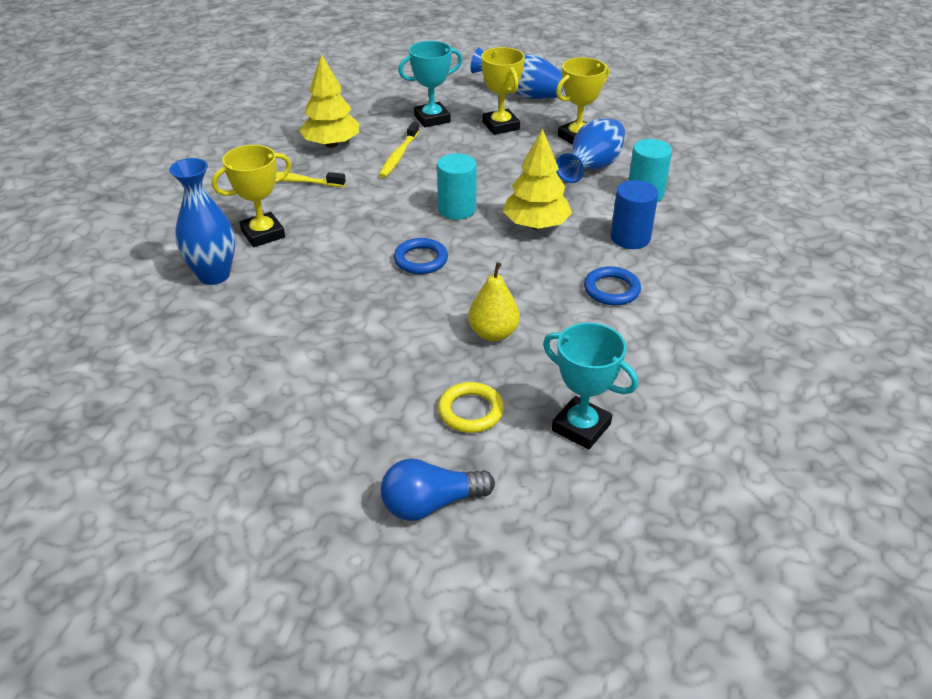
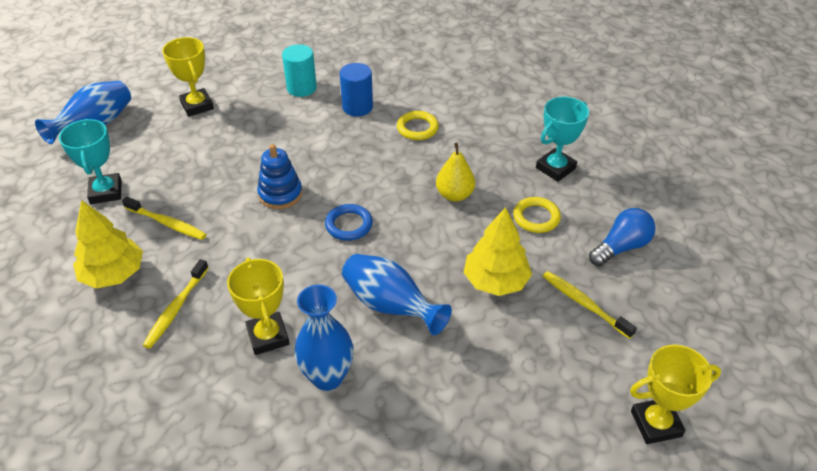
camera: 80 degrees left, 5 degrees up
(319, 464) = (584, 304): none -> yellow toothbrush
(431, 504) = (621, 247): blue light bulb -> blue light bulb turned 120 degrees counterclockwise
(457, 209) = (280, 194): turquoise cylinder -> blue stacking toy
(501, 126) = (149, 147): yellow trophy -> yellow trophy (655, 423)
(536, 225) = (322, 151): yellow tree -> yellow tree (495, 281)
(592, 168) = (252, 107): blue vase -> blue vase (390, 306)
(611, 290) = (417, 128): blue ring -> yellow ring

